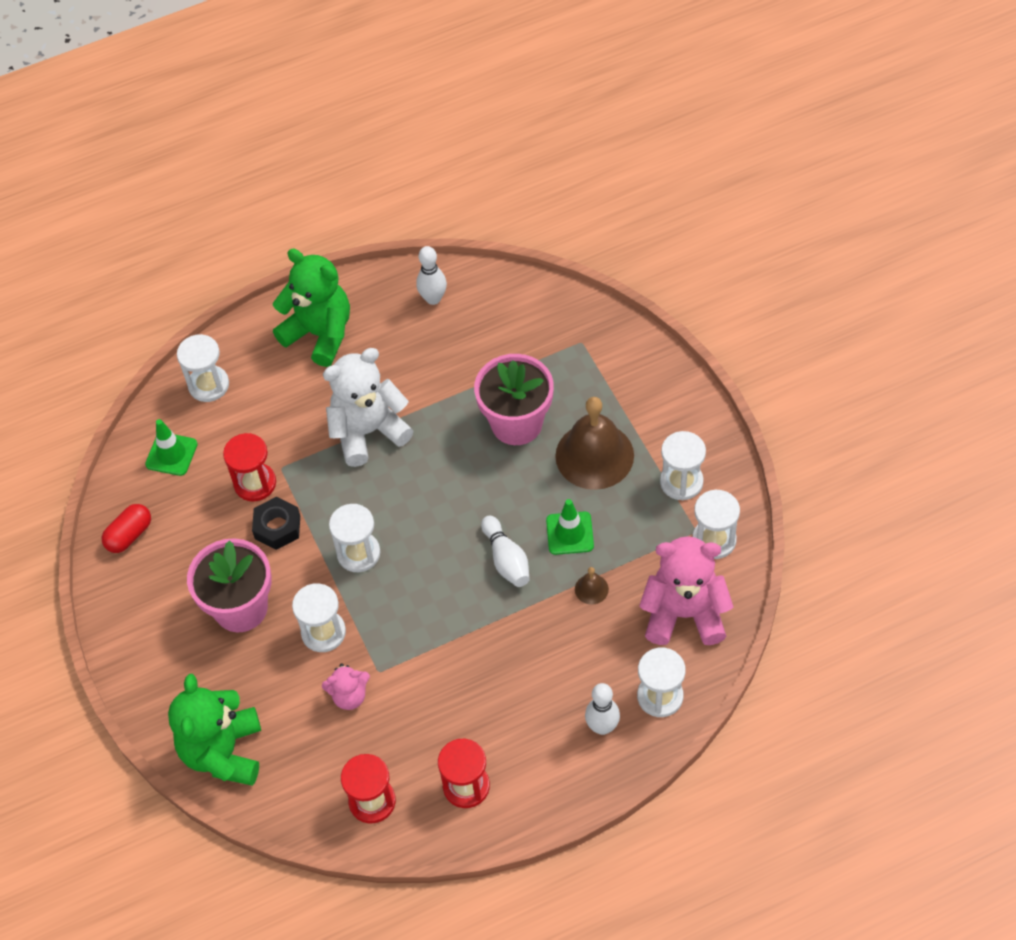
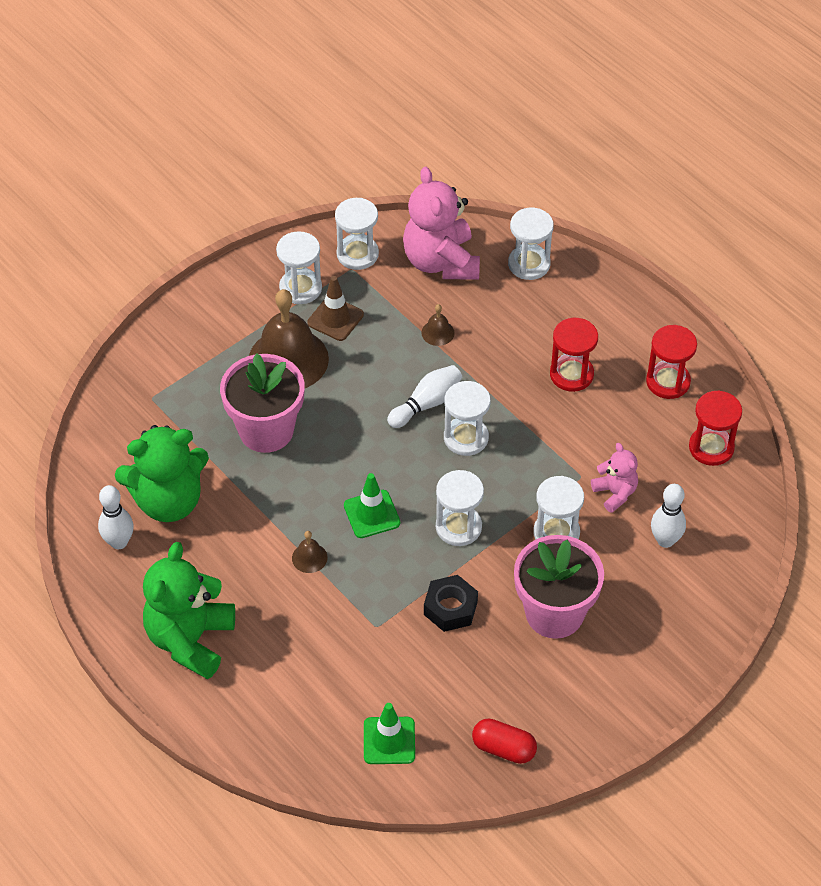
camera: 110 degrees left, 5 degrees down
(208, 385) = (286, 732): white hourglass -> white hourglass (466, 438)
(223, 752) = (712, 580): green teddy bear -> green teddy bear (168, 501)
(255, 483) = (403, 645): red hourglass -> red hourglass (571, 374)
(368, 431) = (309, 557): white teddy bear -> brown bell
(570, 533) = (382, 361): green traffic cone -> green traffic cone (372, 514)
(602, 727) = (573, 298): white bowling pin -> white bowling pin (665, 540)
(634, 504) = (335, 319): none -> brown traffic cone

